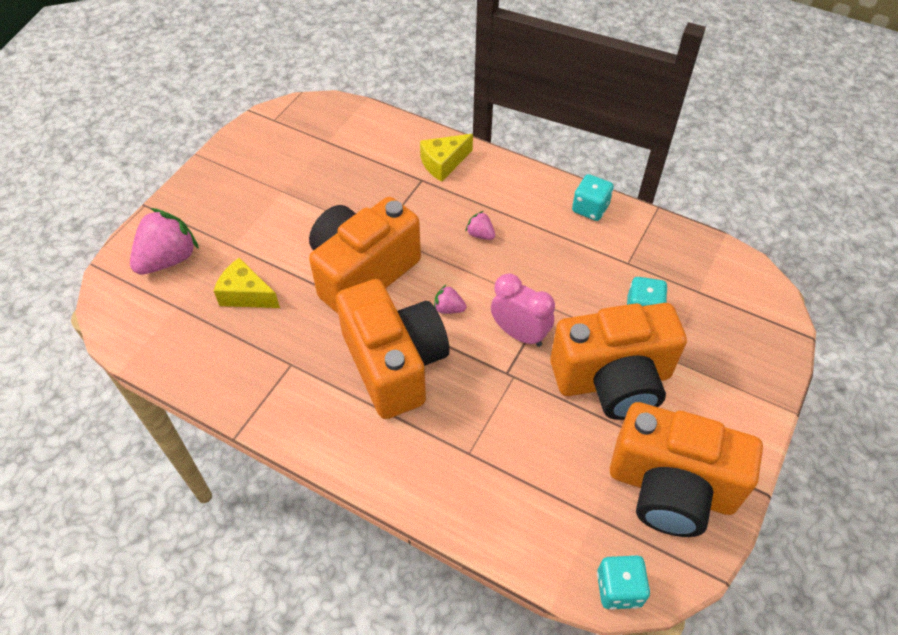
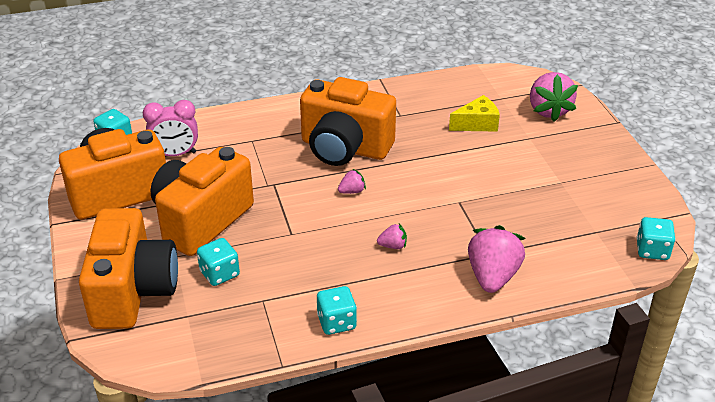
camera: 135 degrees right, 15 degrees down
(317, 106) = (652, 250): none -> turquoise dice
(362, 272) = (433, 174): orange camera -> orange camera (133, 292)
(443, 163) = (492, 276): yellow cheese -> pink strawberry
(519, 334) = (290, 207): pink clock -> pink clock (175, 154)

